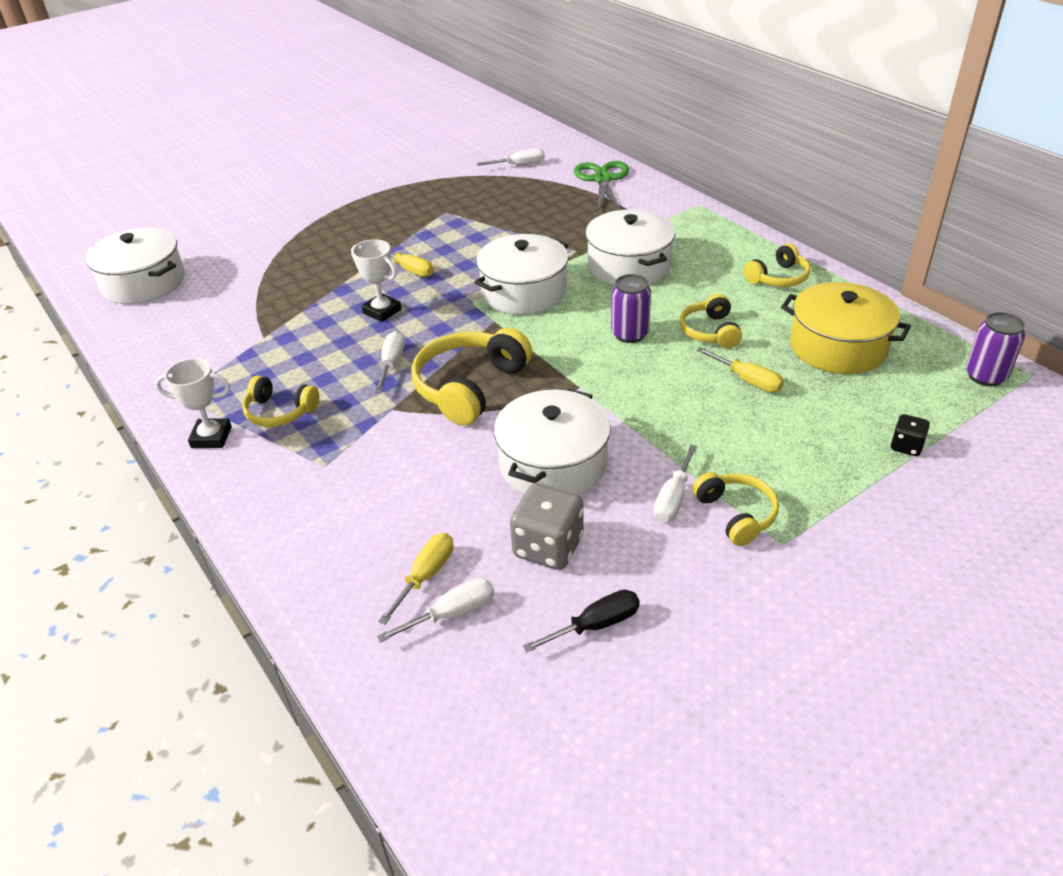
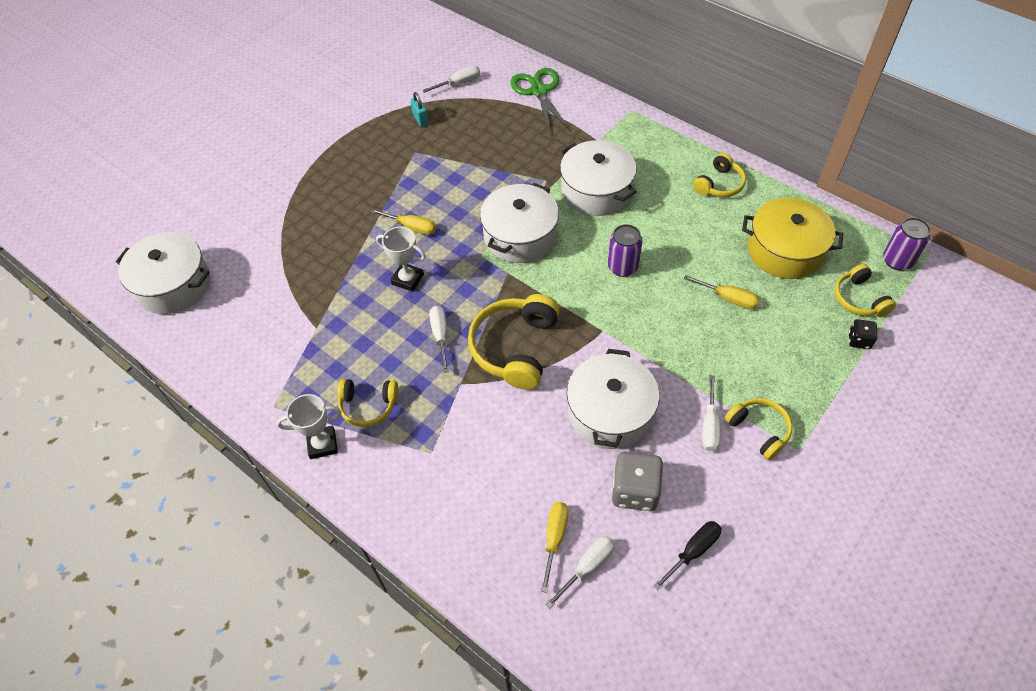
camera: 15 degrees left, 15 degrees up
(465, 187) = (420, 119): none -> turquoise padlock
(710, 331) = (684, 252): yellow headphones -> yellow headphones (859, 299)

